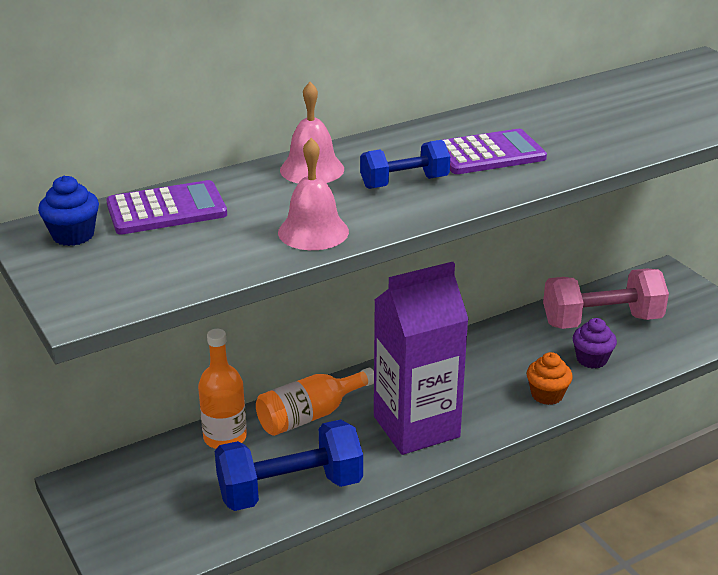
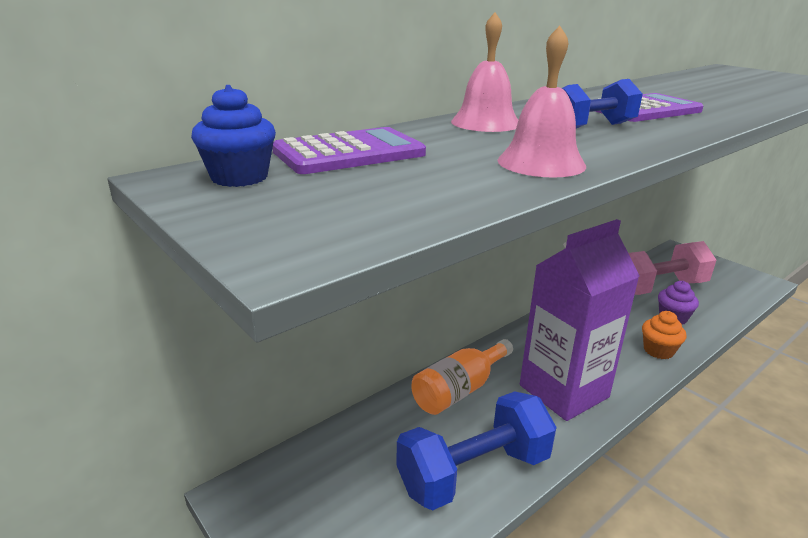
camera: 10 degrees left, 5 degrees down
(225, 437) = (384, 422): orange bottle -> none

